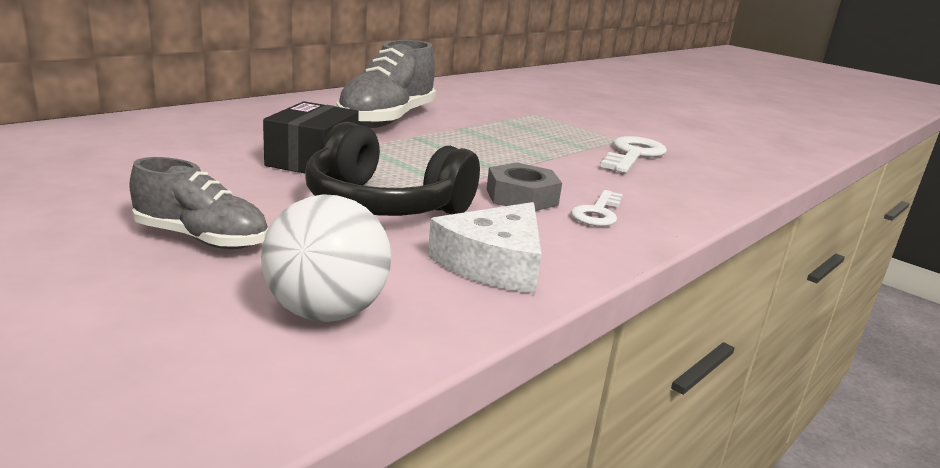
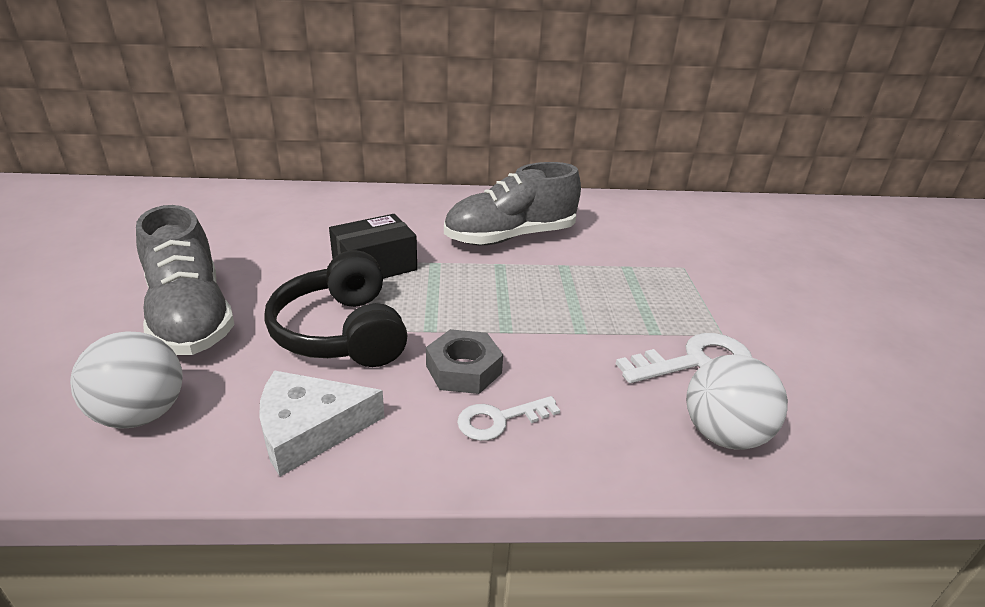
camera: 45 degrees right, 10 degrees up
(201, 239) = (190, 317): grey shoe -> grey shoe, size x1.68
(707, 180) = (723, 434): none -> white ball

